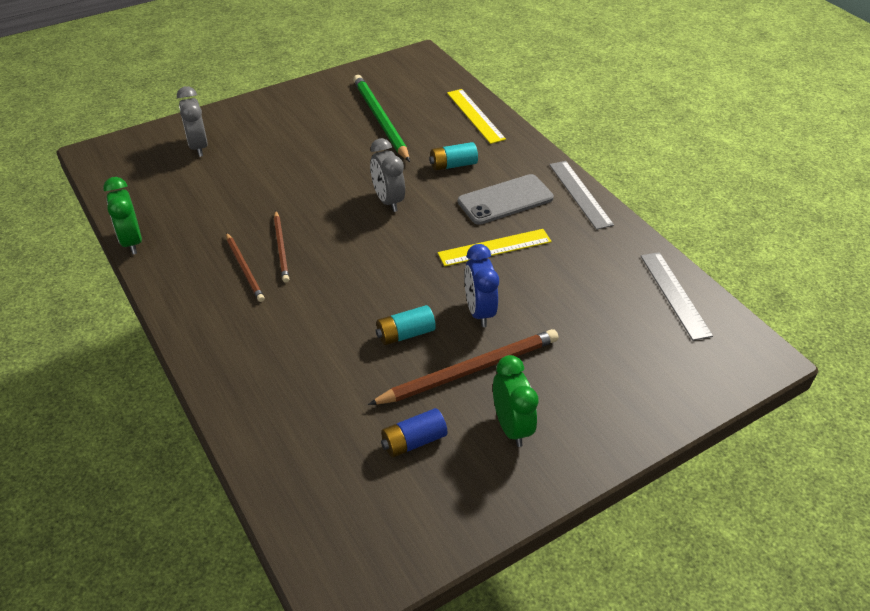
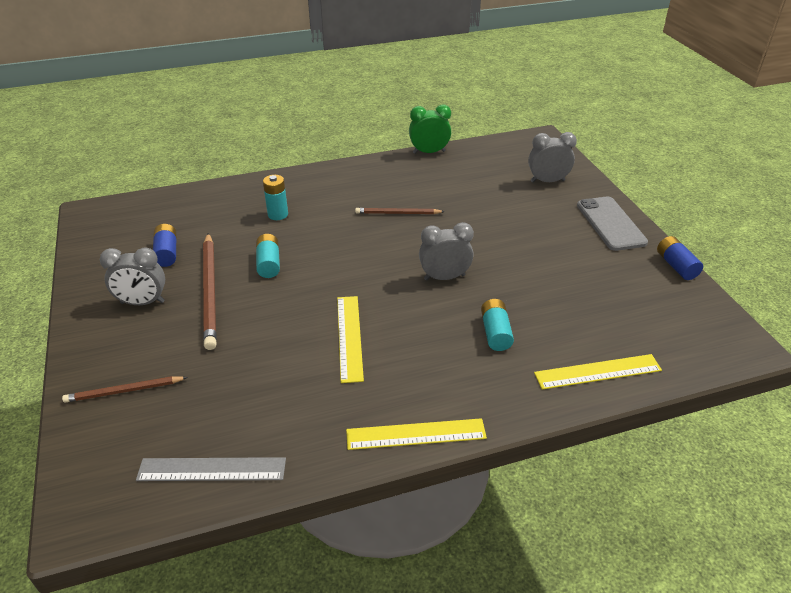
camera: 105 degrees right, 5 degrees down
(244, 269) = (379, 195): brown pencil -> brown pencil (124, 391)
(303, 353) = (278, 214): none -> turquoise battery
(332, 78) = (676, 266): none -> blue battery
(380, 119) = (590, 291): green pencil -> none
(479, 311) = (271, 309): blue clock -> none
(505, 200) = (423, 362): grey phone -> grey phone (610, 223)
(511, 426) = (142, 302): green clock -> grey clock
(580, 194) = (416, 434): grey ruler -> yellow ruler

